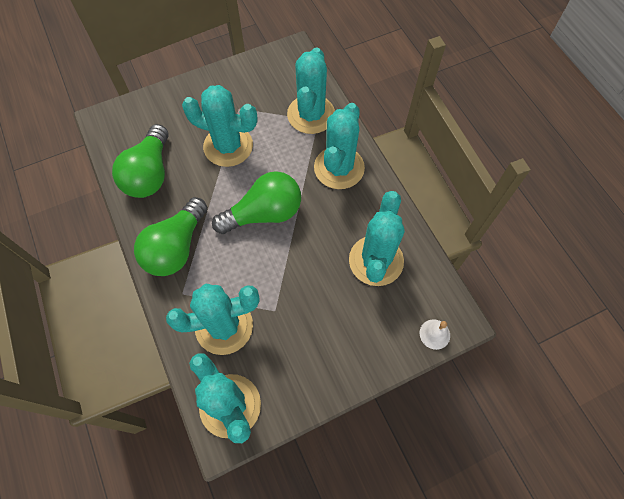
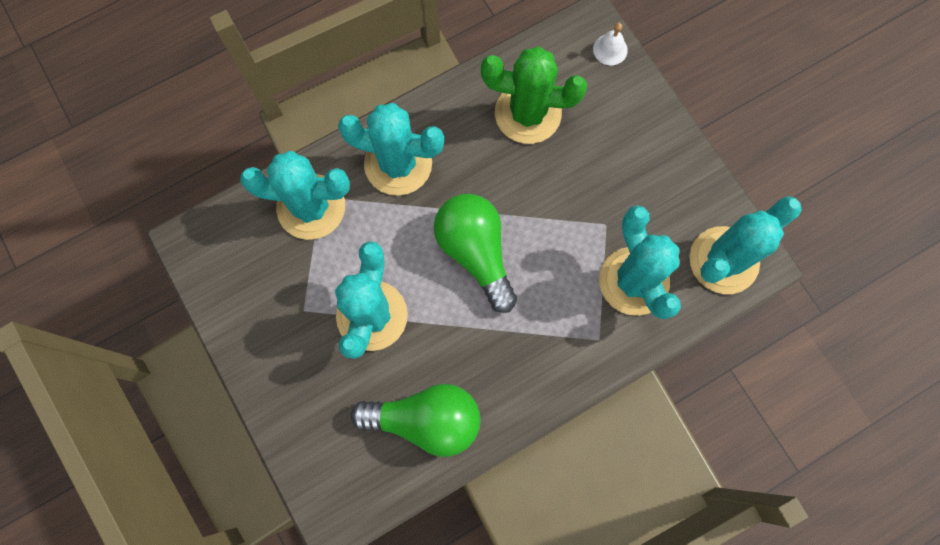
camera: 95 degrees left, 10 degrees up
(176, 247) = (537, 359): green light bulb -> none
(376, 260) = (528, 113): turquoise cactus -> green cactus

